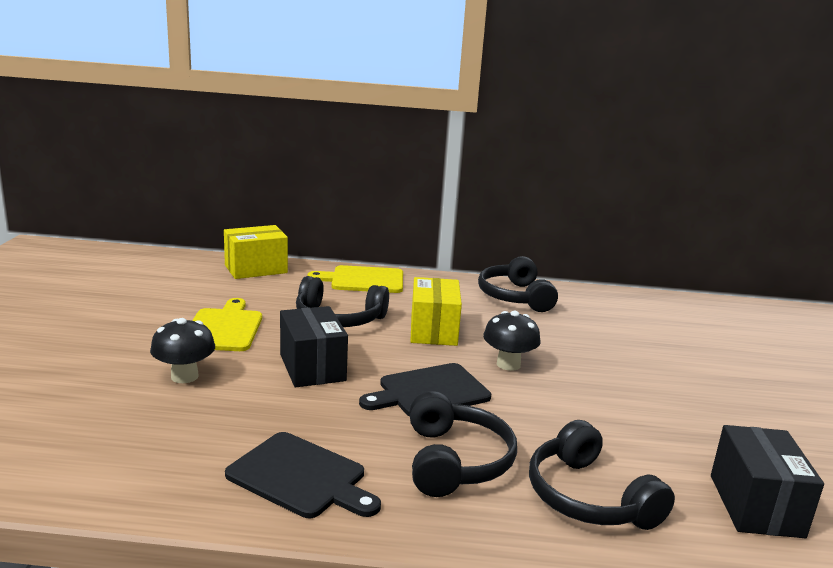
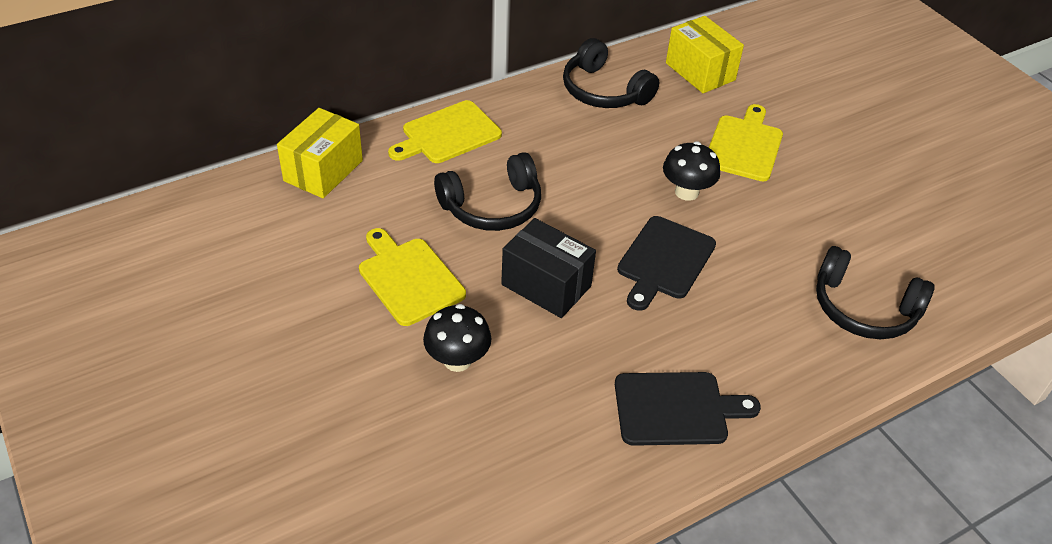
camera: 35 degrees left, 25 degrees up
(433, 330) = (587, 179): yellow box -> yellow box (700, 71)
(455, 461) = (756, 326): black headphones -> none
(602, 359) = (744, 146): none -> yellow cutting board
(756, 505) = (955, 255): black box -> none

